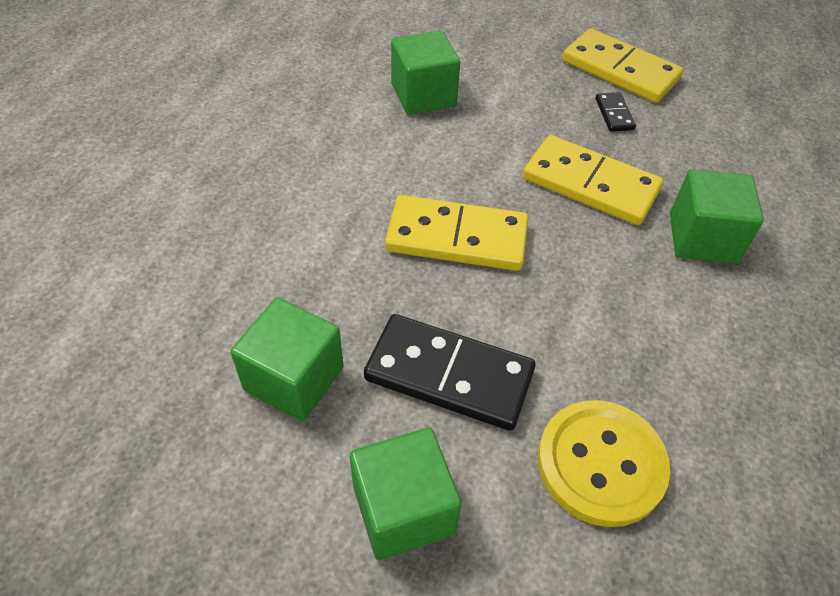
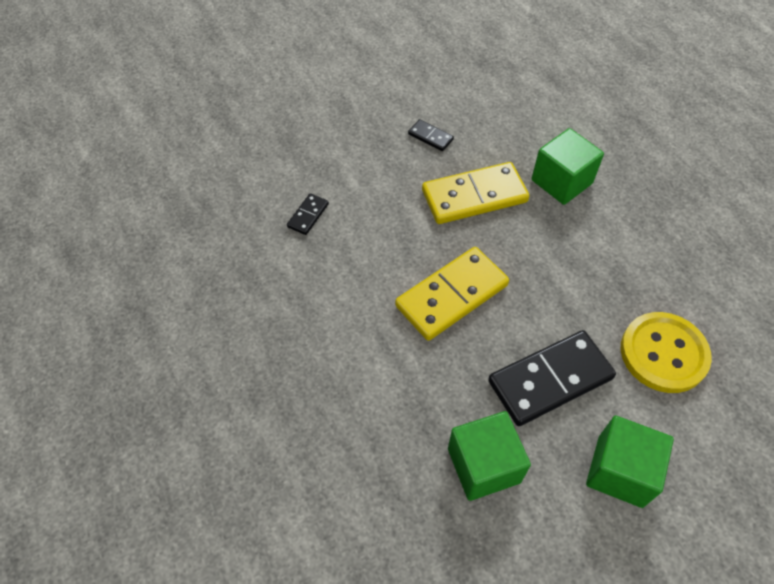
camera: 45 degrees left, 5 degrees up
(423, 95) = (308, 215): green cube -> black domino
(620, 70) = (397, 101): yellow domino -> none

